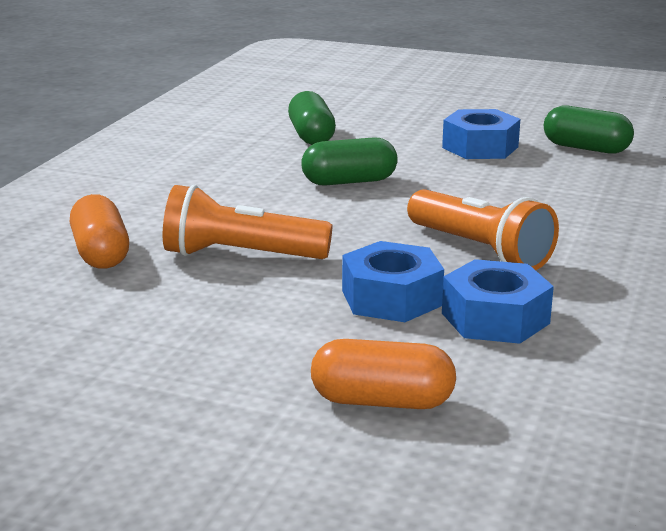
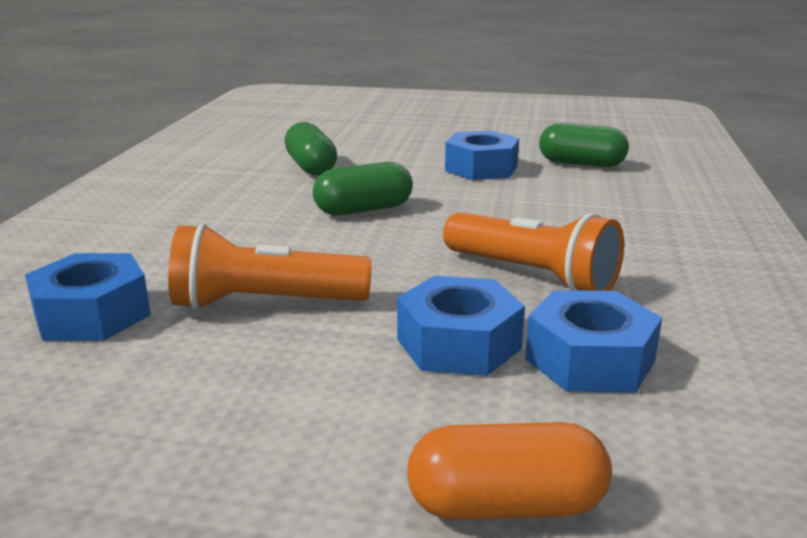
camera: 10 degrees left, 0 degrees up
(101, 253) = (92, 314): orange capsule -> blue nut

